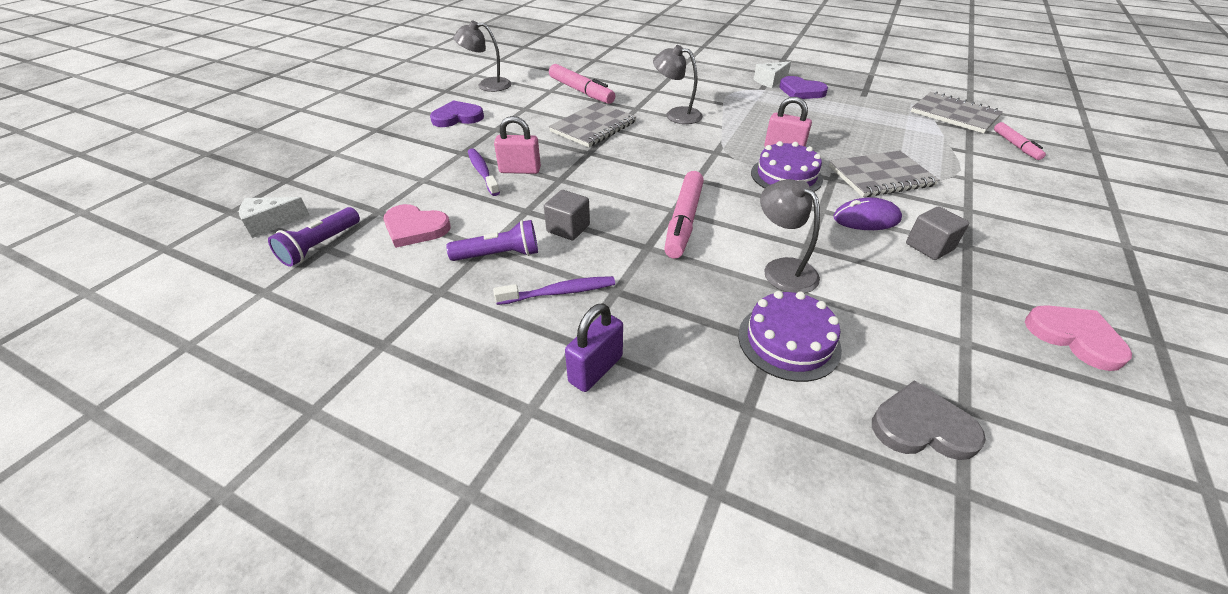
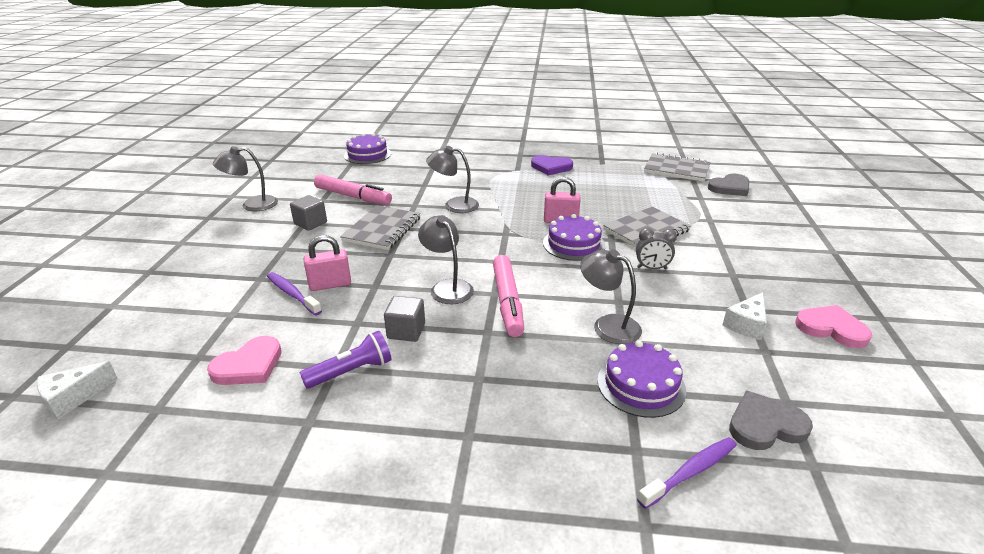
camera: 20 degrees left, 10 degrees down
(320, 246) = (149, 408): purple flashlight -> none
(415, 228) = (249, 365): pink heart -> pink heart turned 45 degrees counterclockwise
(457, 117) = (236, 243): purple heart -> none
(559, 292) = (428, 393): purple toothbrush -> purple toothbrush (691, 472)
(595, 369) = (495, 453): purple padlock -> none
(614, 53) = (367, 155): none -> purple cake
(629, 194) = (447, 287): none -> grey lamp
(770, 81) = (521, 162): white cheese -> white cheese (746, 325)
(866, 218) = (652, 268): purple mouse -> grey clock
(929, 246) = (707, 281): grey cube -> grey cube (310, 223)
(1015, 146) = (730, 188): pink marker -> grey heart

